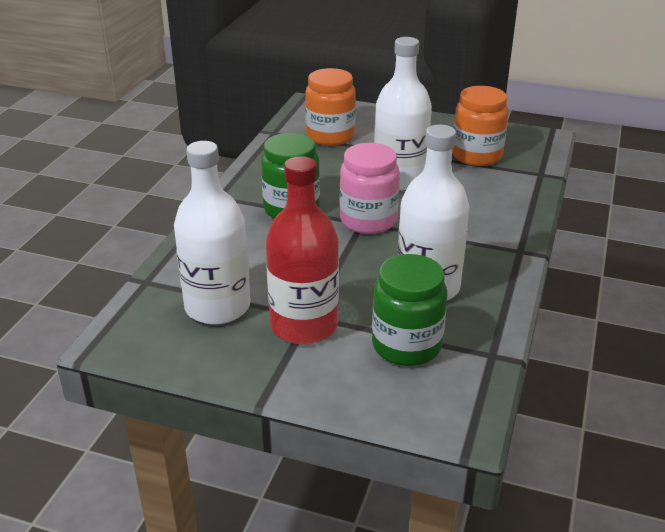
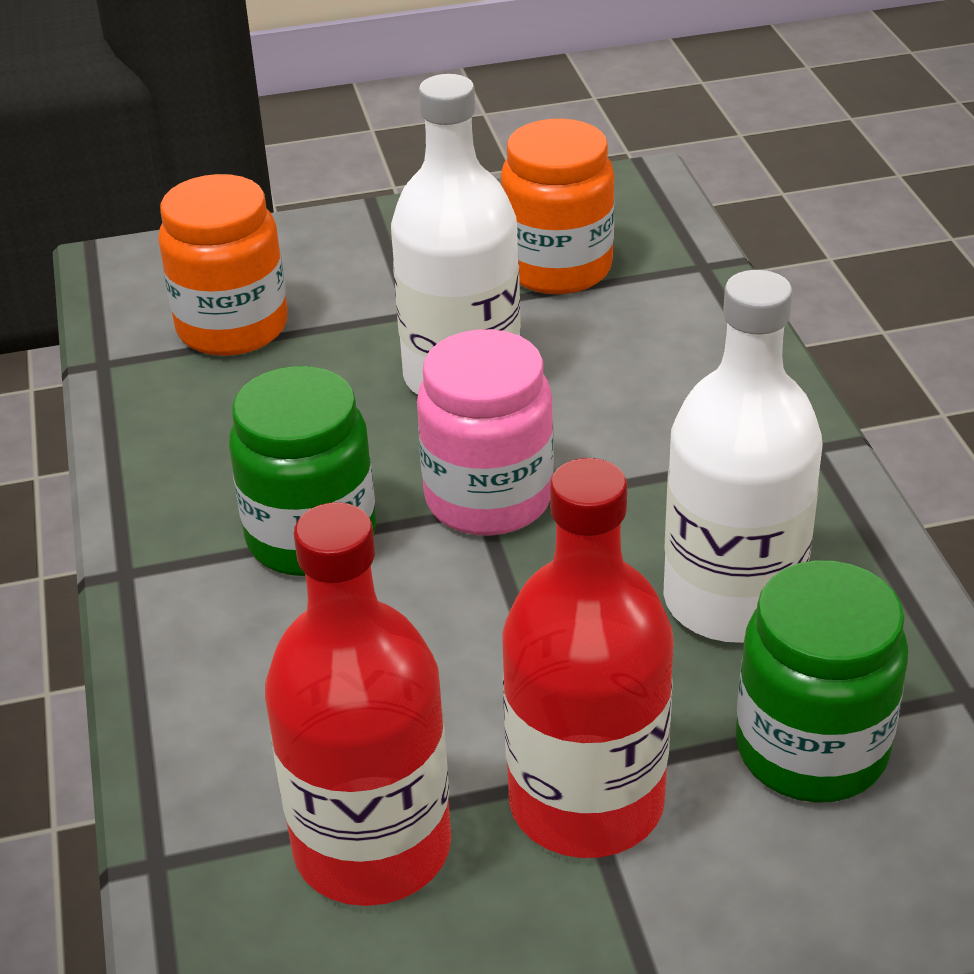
camera: 30 degrees left, 5 degrees up
(217, 307) = (372, 846): white bottle -> red bottle

